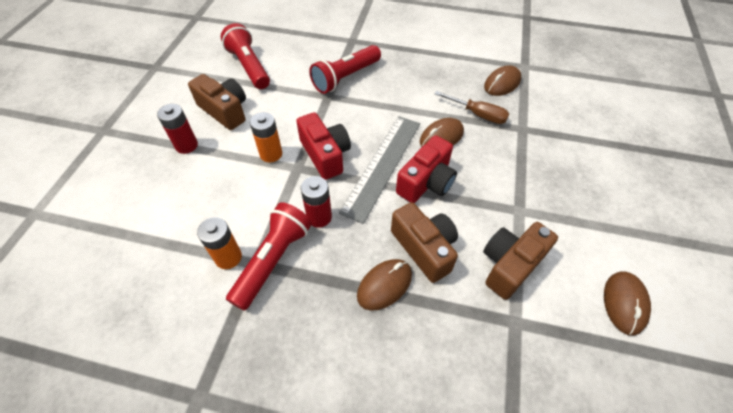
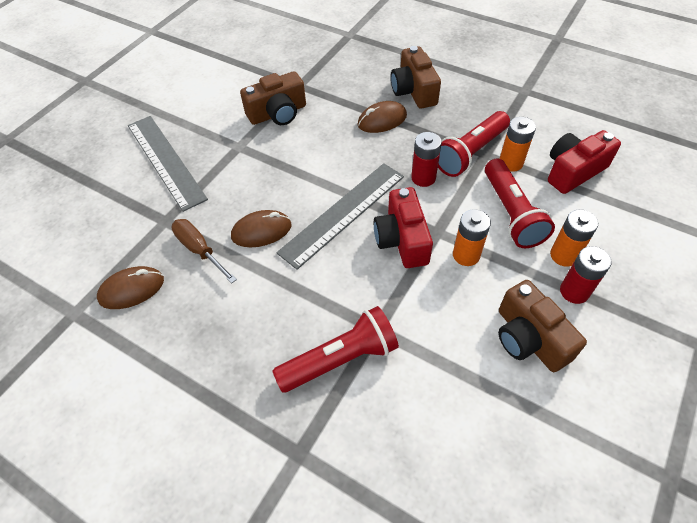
camera: 160 degrees left, 0 degrees up
(189, 171) = (564, 255): none -> orange battery
(249, 67) = (494, 429): red flashlight -> red flashlight (511, 213)
(424, 248) = (338, 136): brown camera -> brown camera (413, 91)
(426, 182) = (306, 187): red camera -> red camera (573, 171)
(573, 178) = (166, 161): none -> grey ruler
(624, 303) = (217, 80): brown mouse -> none

